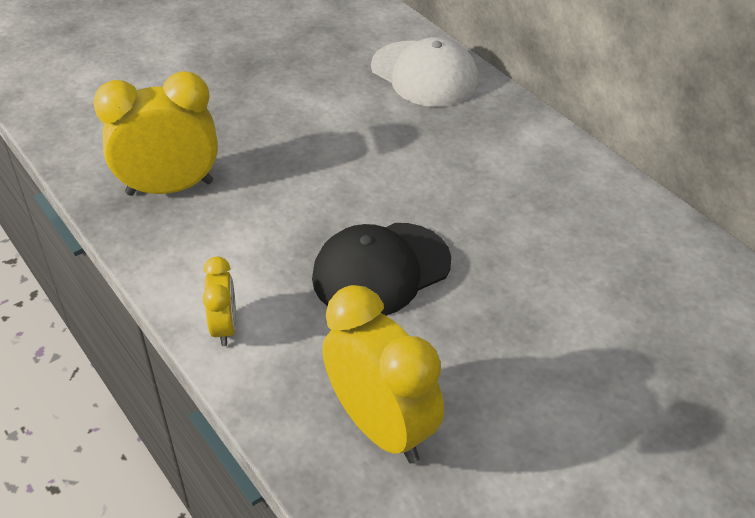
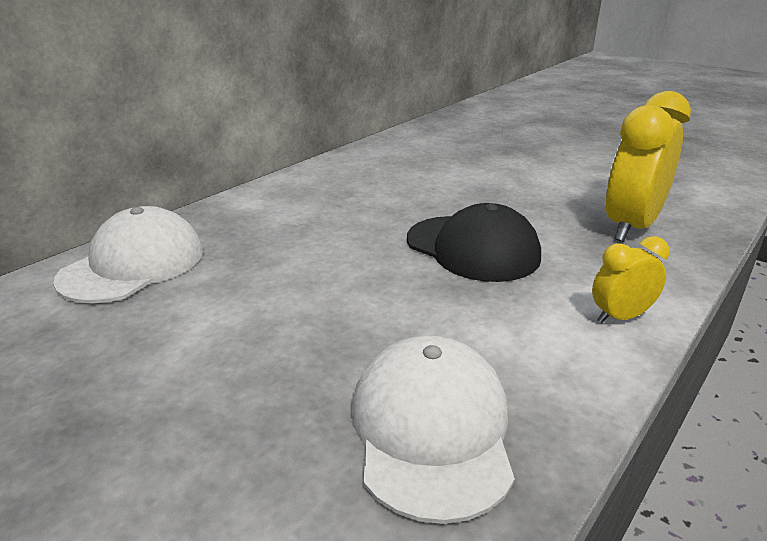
camera: 105 degrees left, 15 degrees down
(170, 188) = (431, 429): yellow clock -> white cap

